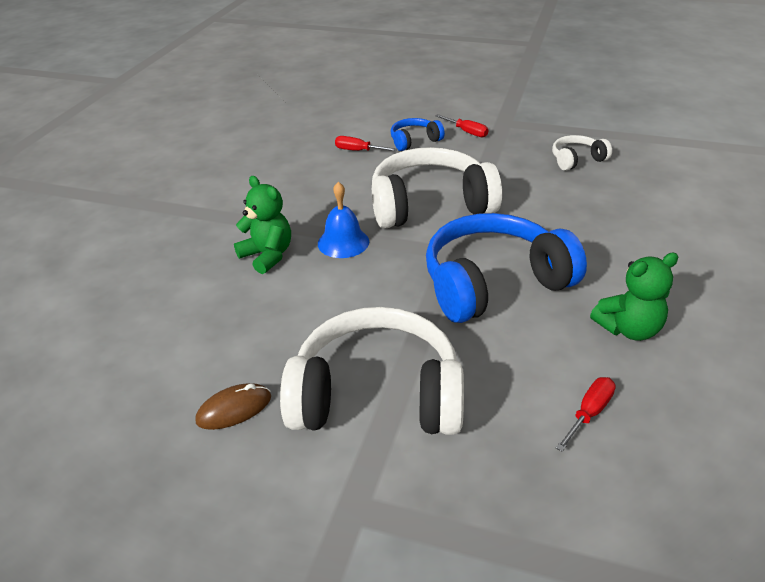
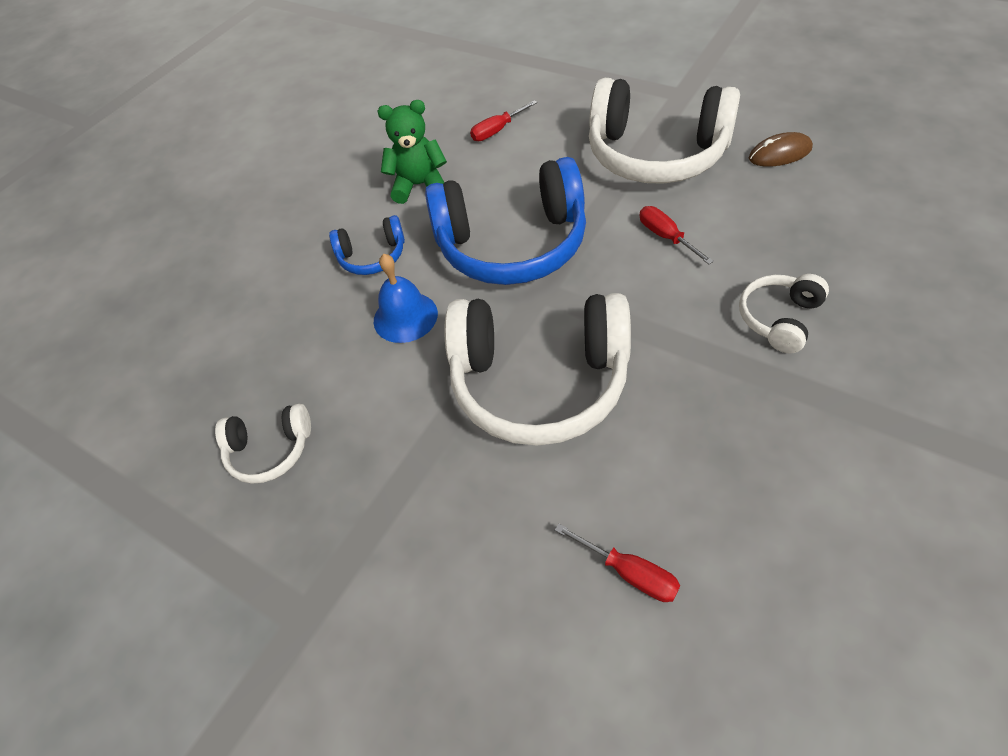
camera: 160 degrees left, 15 degrees up
(267, 256) = (779, 319): green teddy bear -> white headphones
(343, 242) = (675, 327): blue bell -> blue bell (405, 317)
(414, 141) = (508, 584): blue headphones -> blue headphones (372, 256)
(466, 132) = (394, 595): red screwdriver -> red screwdriver (666, 237)

